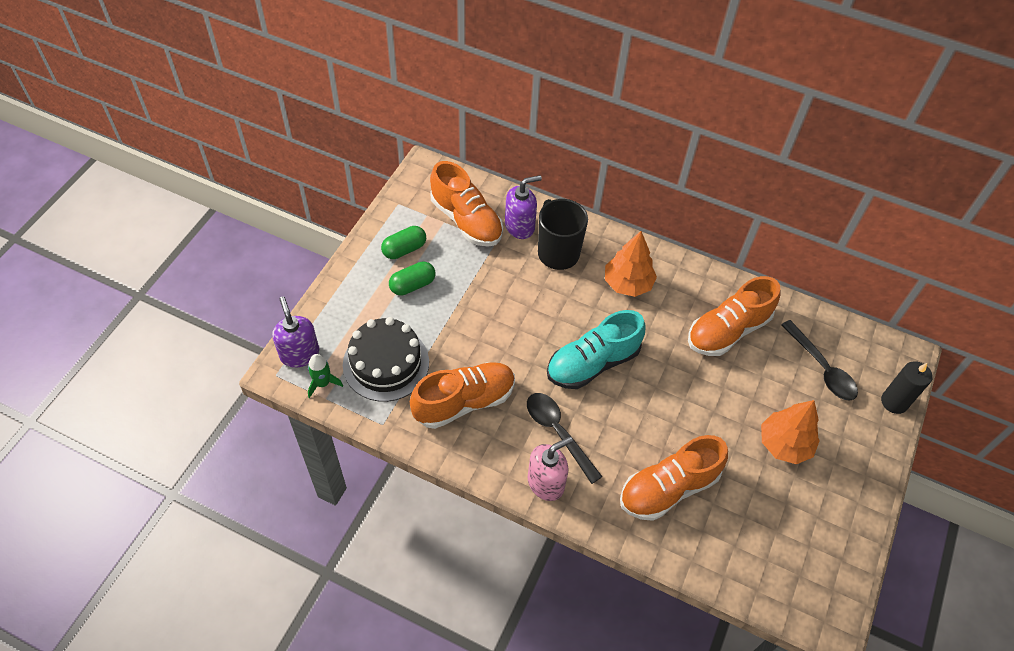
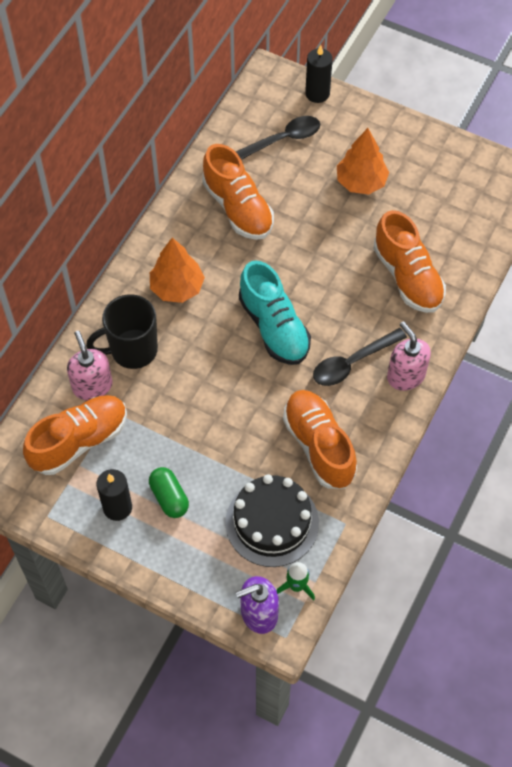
camera: 85 degrees left, 5 degrees up
(404, 249) = (117, 507): green capsule -> black candle
(520, 226) = (92, 386): purple soap dispenser -> pink soap dispenser

